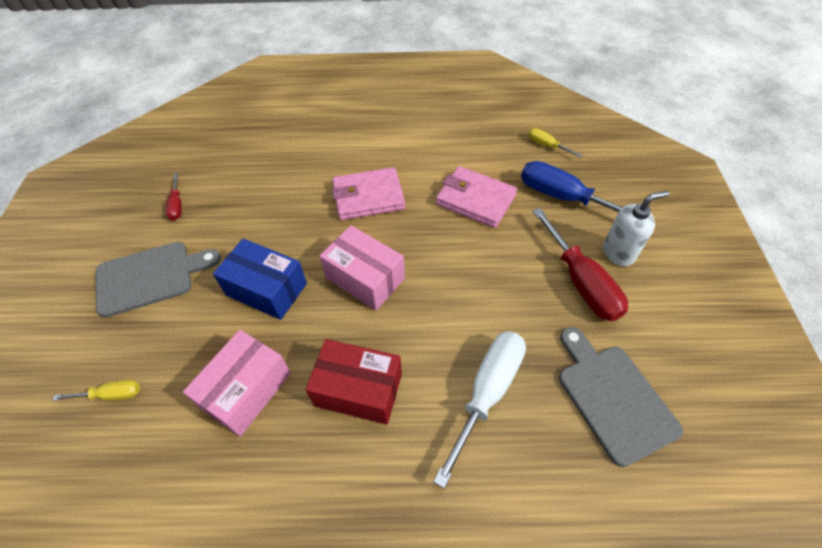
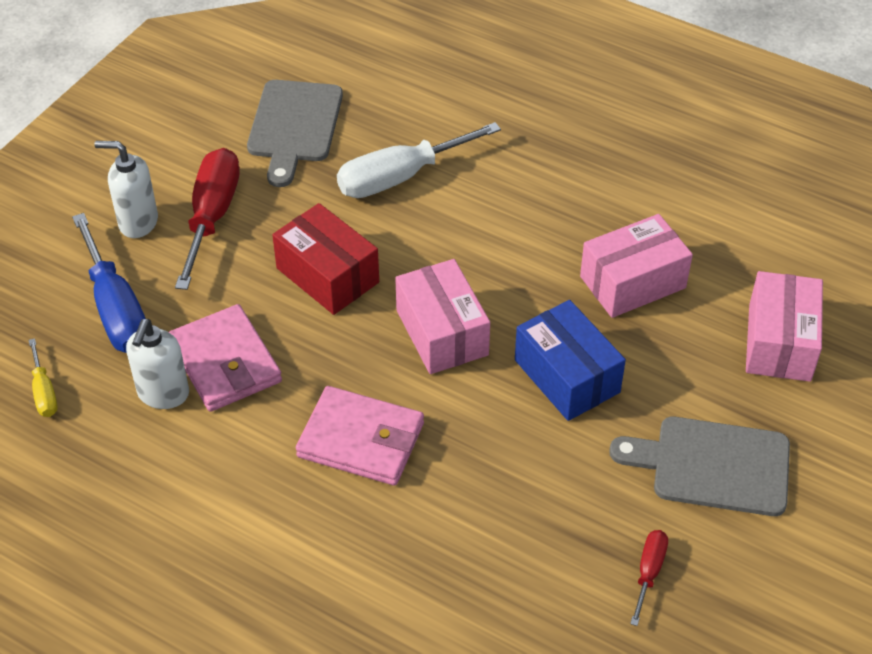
camera: 150 degrees left, 5 degrees down
(111, 395) = (779, 342): yellow screwdriver -> pink box
(358, 390) = (519, 233): red box -> red box (327, 275)
(490, 171) = (163, 394): none -> white soap dispenser

